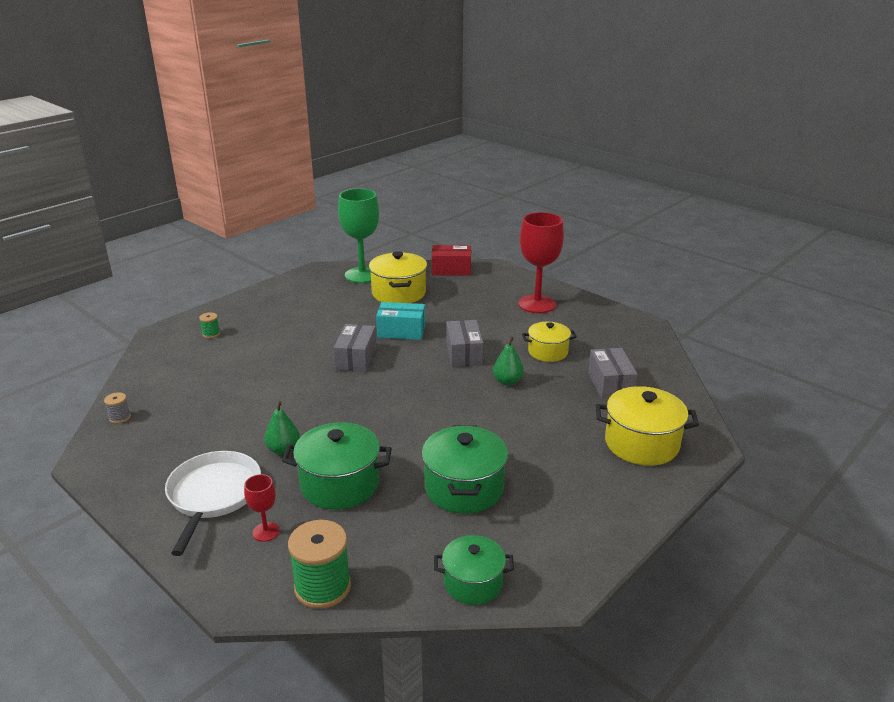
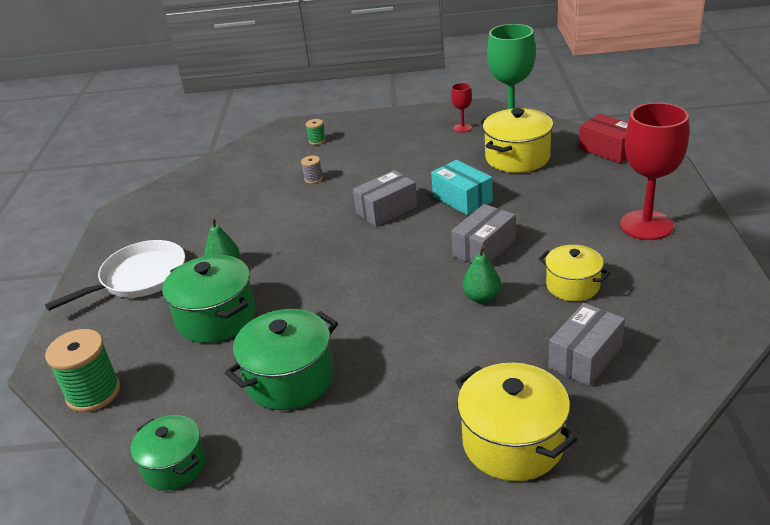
camera: 50 degrees right, 5 degrees up
(120, 417) = (175, 187): grey spool -> grey spool (313, 179)
(266, 532) = (126, 326): red goblet -> red goblet (462, 128)

